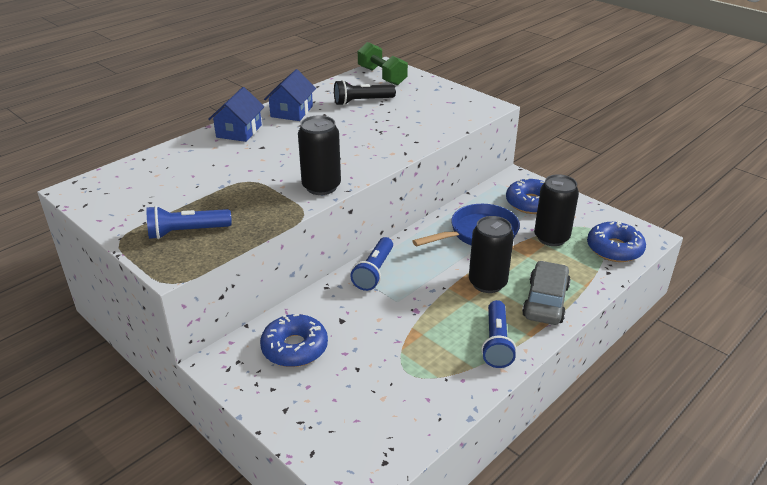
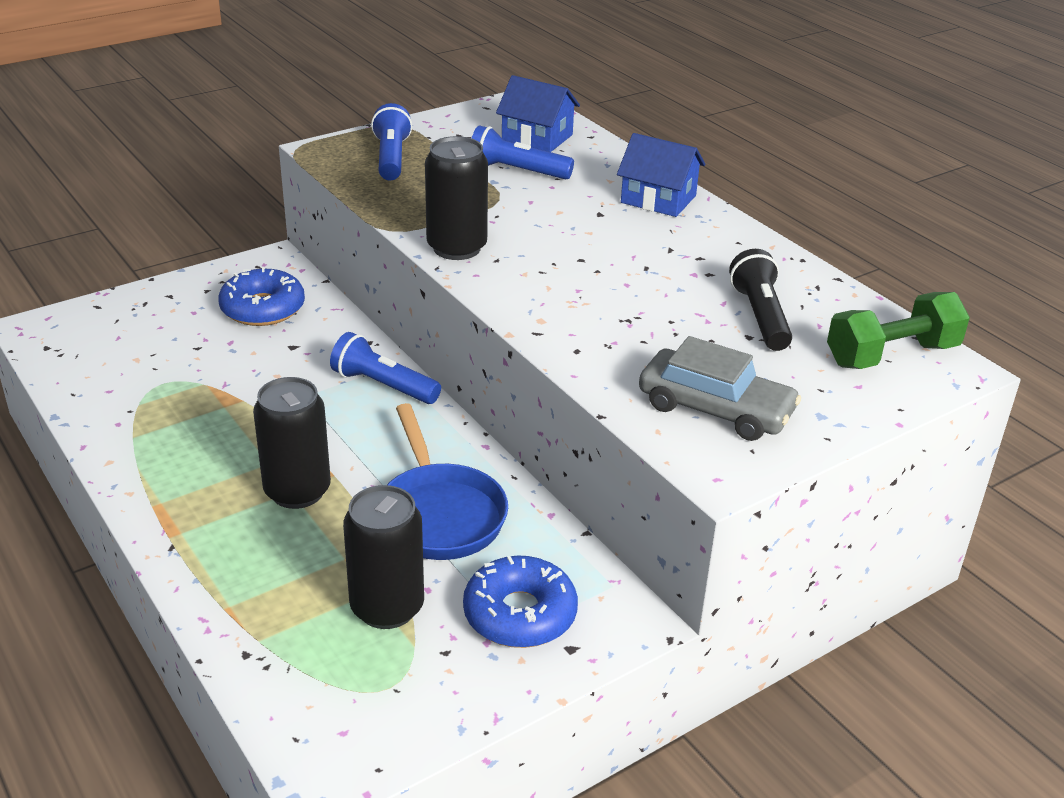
camera: 100 degrees right, 0 degrees up
(291, 111) = (725, 245): blue house -> blue house (537, 137)
(496, 342) = (162, 468): blue flashlight -> blue flashlight (516, 171)
(545, 301) = (217, 544): grey car -> grey car (715, 409)
(614, 249) = (310, 692): blue donut -> none

